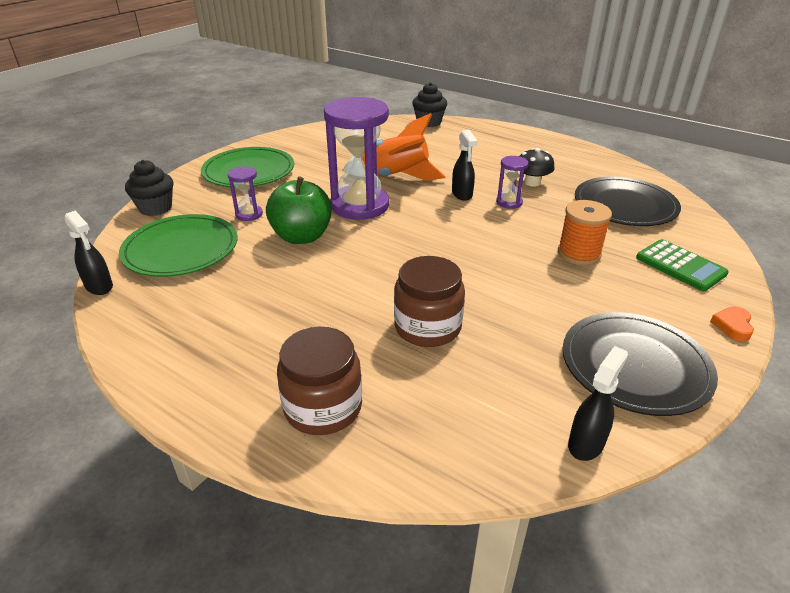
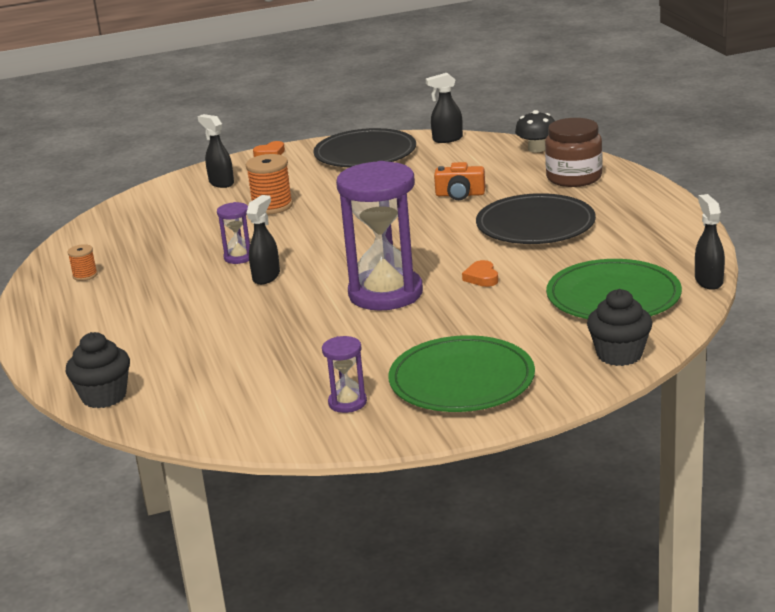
camera: 140 degrees left, 10 degrees down
(249, 214) = (514, 316): purple hourglass -> purple hourglass (347, 402)
(302, 236) = (482, 277): green apple -> orange heart
(395, 178) = (300, 316): orange rocket -> none
(427, 327) = (460, 194): brown jar -> orange camera
(532, 182) = (176, 270): black mushroom -> black mushroom (536, 149)
(579, 164) = (85, 275): none -> orange spool
(625, 205) = (150, 228): black plate -> black plate (535, 225)
(680, 266) = (221, 183): green calculator -> black spray bottle

